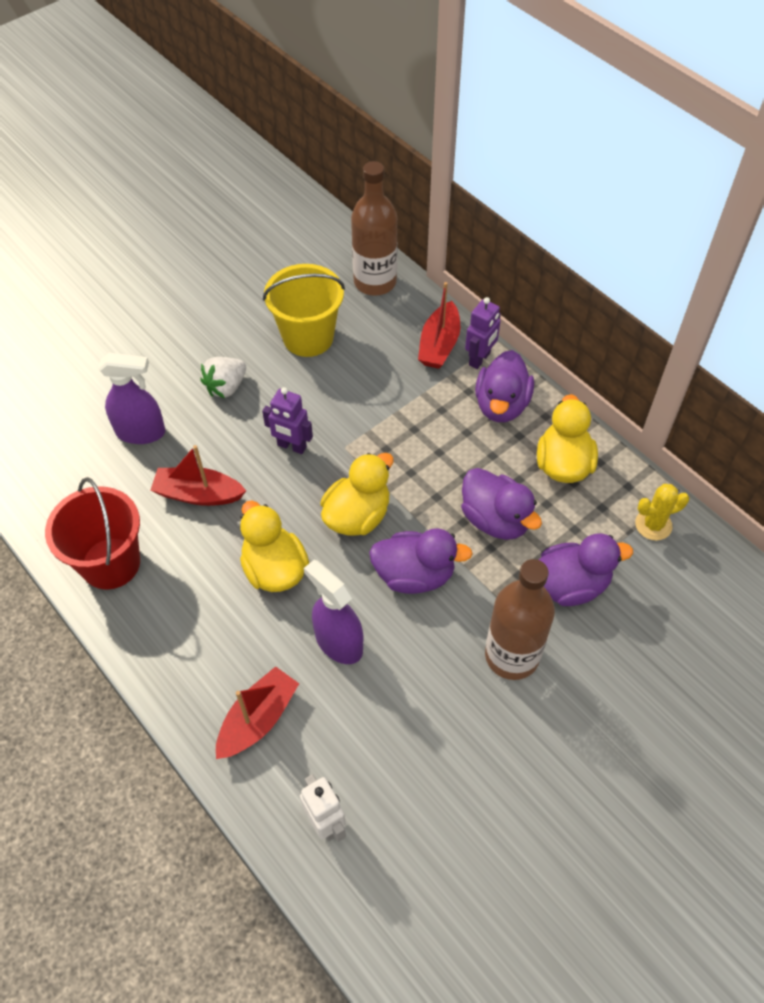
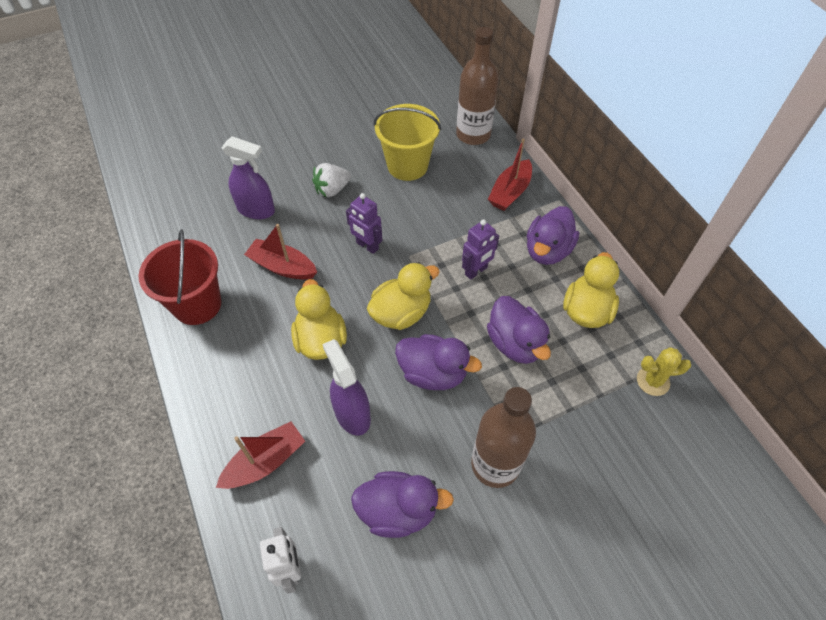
camera: 15 degrees right, 0 degrees up
(480, 359) = (540, 210): purple robot -> purple robot (476, 271)
(570, 585) = (564, 415): purple duck -> purple duck (398, 510)

